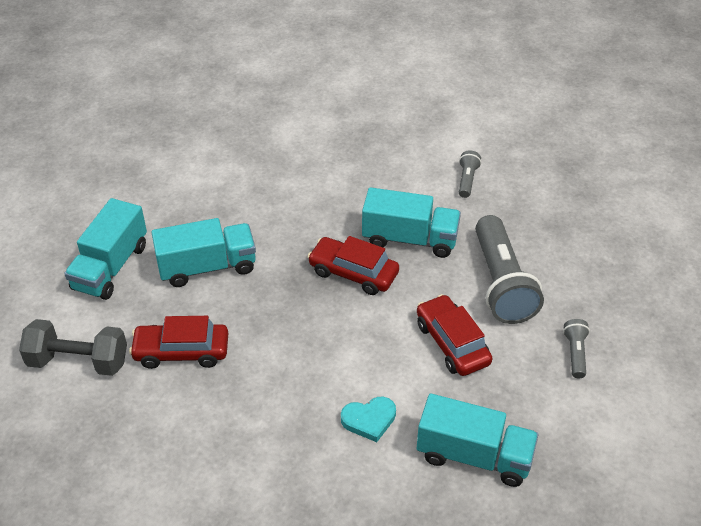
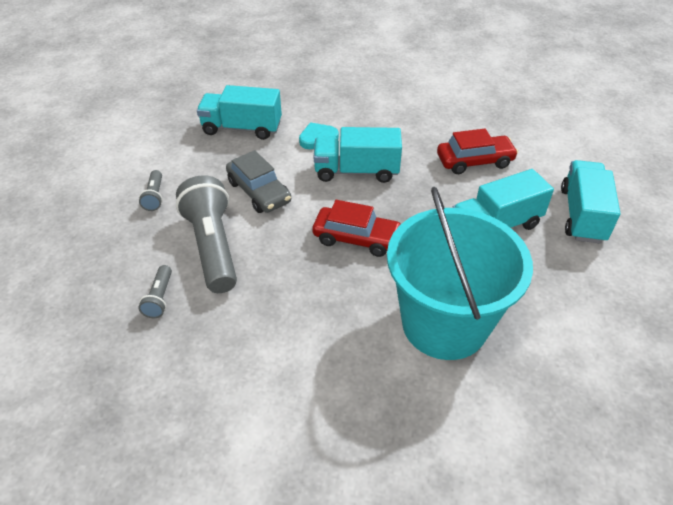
camera: 170 degrees right, 0 degrees up
(78, 361) = (546, 147): grey dumbbell -> none
(300, 191) = (444, 323): none -> turquoise bucket
(410, 239) = (307, 280): turquoise truck -> turquoise truck (356, 171)
(452, 343) = (259, 192): red car -> grey car
(467, 180) = (245, 370): grey flashlight -> grey flashlight (159, 298)

